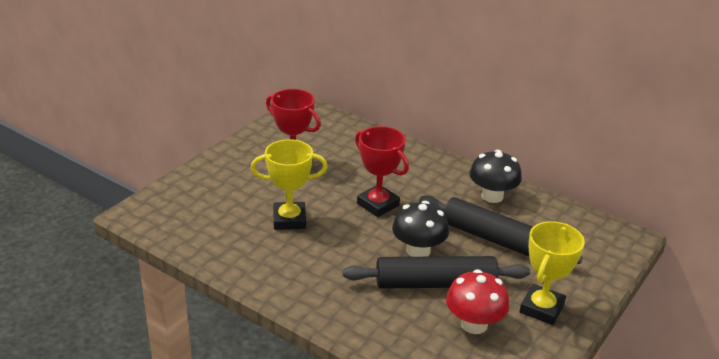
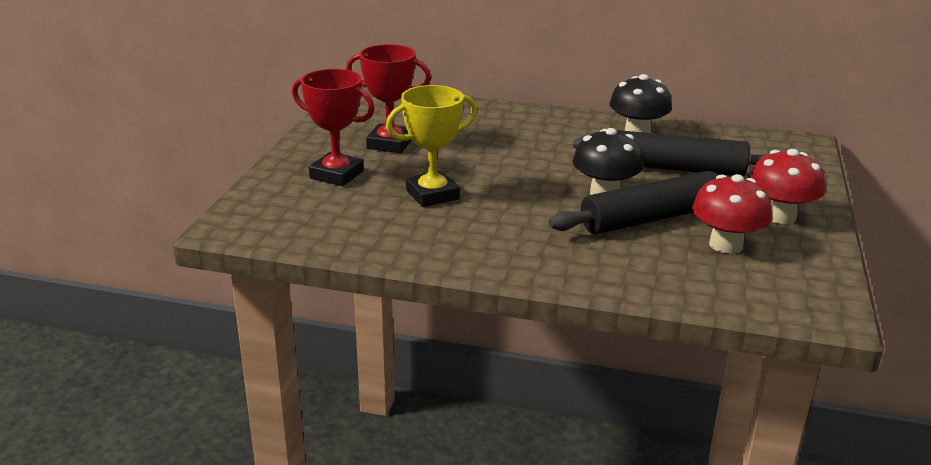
camera: 20 degrees left, 5 degrees down
(378, 204) = (522, 162): red trophy -> red trophy (336, 175)
(541, 308) = (780, 216): yellow trophy -> red mushroom

